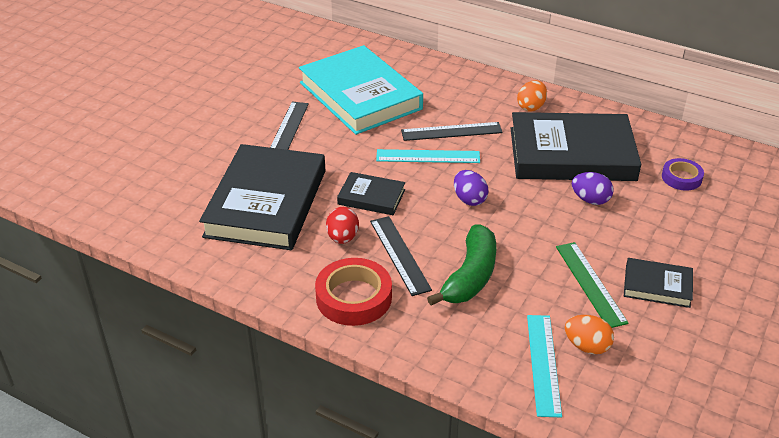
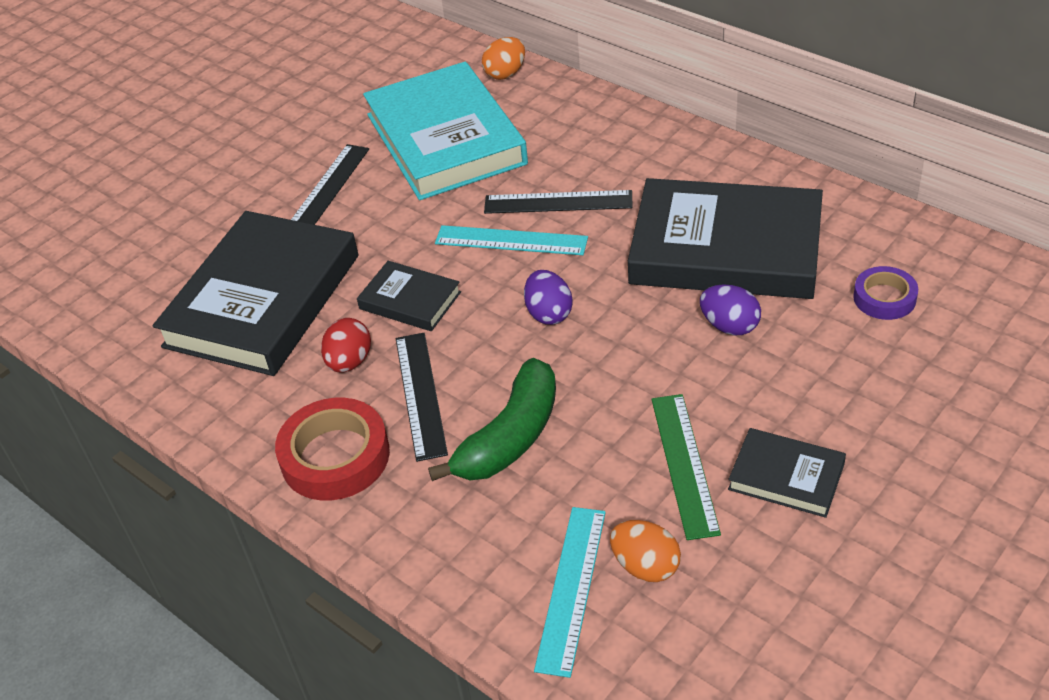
camera: 15 degrees right, 5 degrees up
(531, 107) = (689, 168): orange egg -> orange egg (505, 74)

